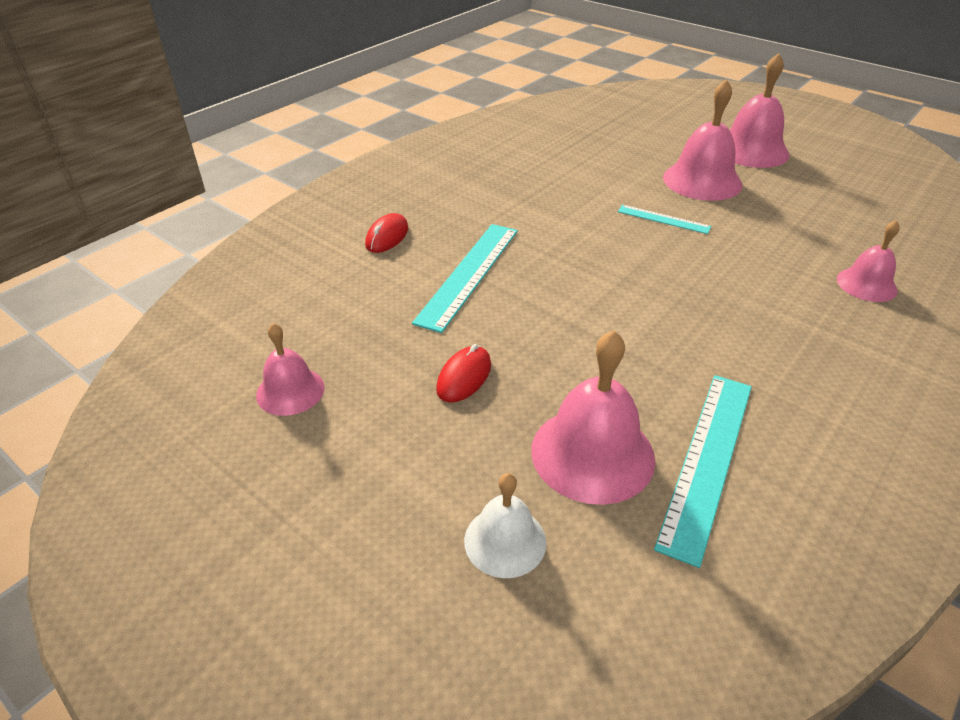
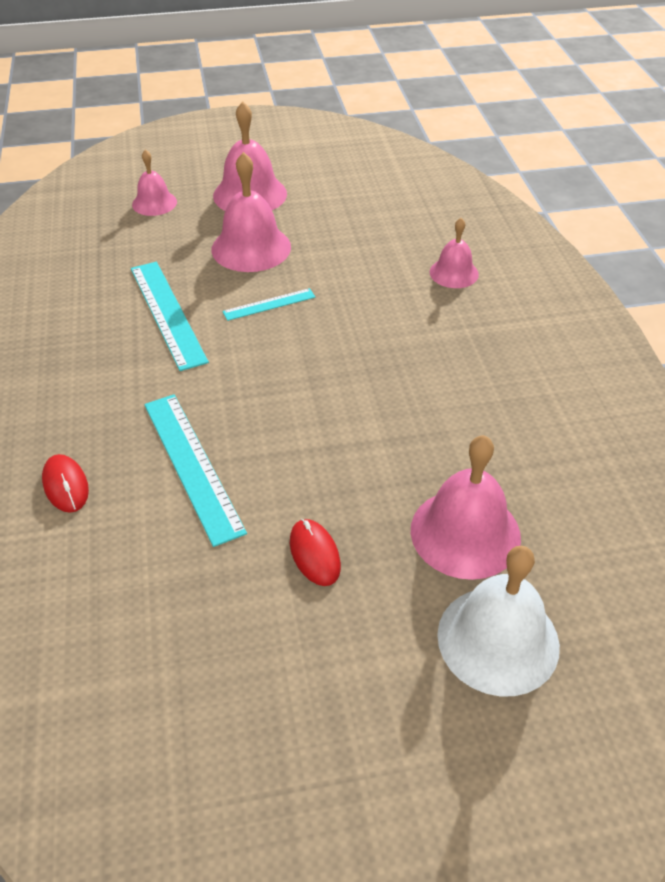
camera: 50 degrees left, 5 degrees up
(290, 391) = (204, 689): pink bell -> pink bell (154, 203)
(505, 541) = (498, 639): white bell -> white bell, size x1.68
(707, 460) = (525, 478): turquoise ruler -> turquoise ruler (167, 313)

